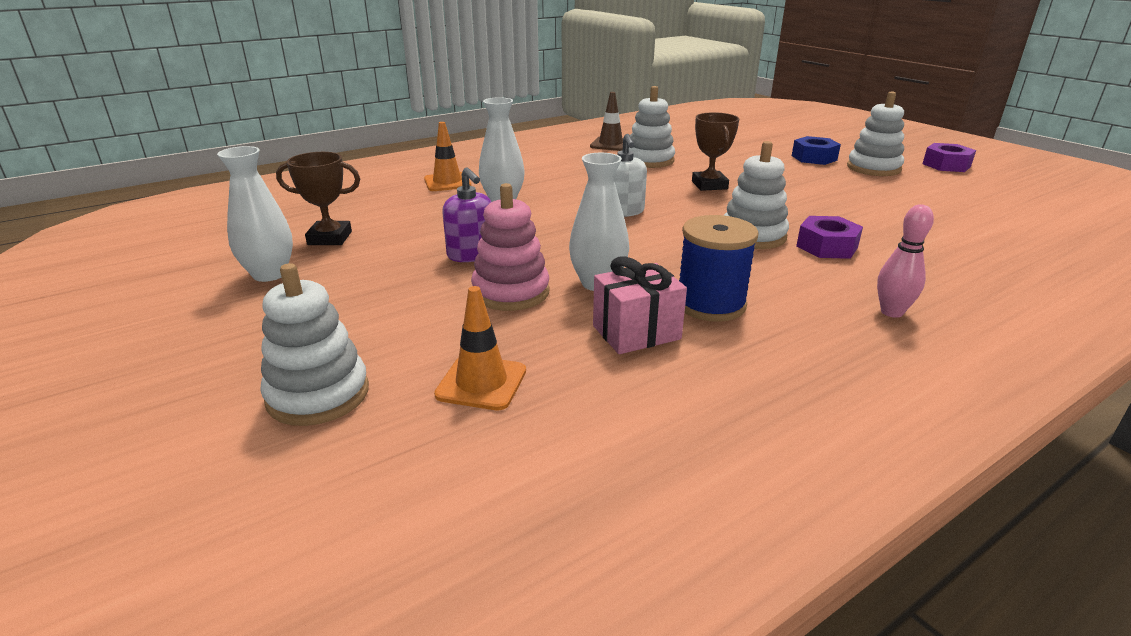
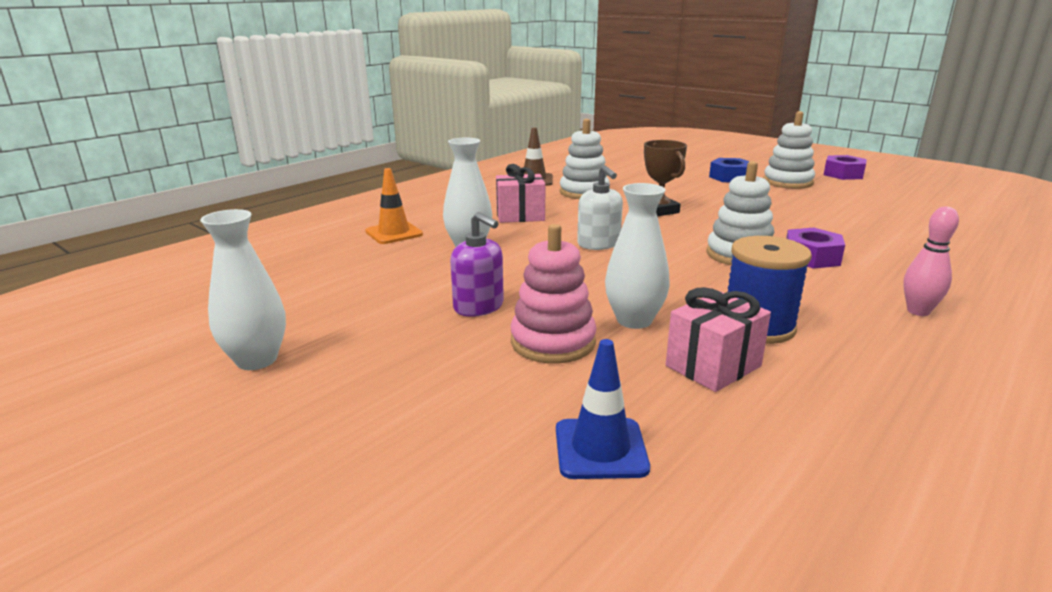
camera: 15 degrees left, 5 degrees down
(318, 395) = (423, 498): white stacking toy -> none
(330, 238) = (302, 308): brown trophy -> none
(481, 383) = (600, 448): orange traffic cone -> blue traffic cone
(570, 177) = (520, 216): none -> pink gift

